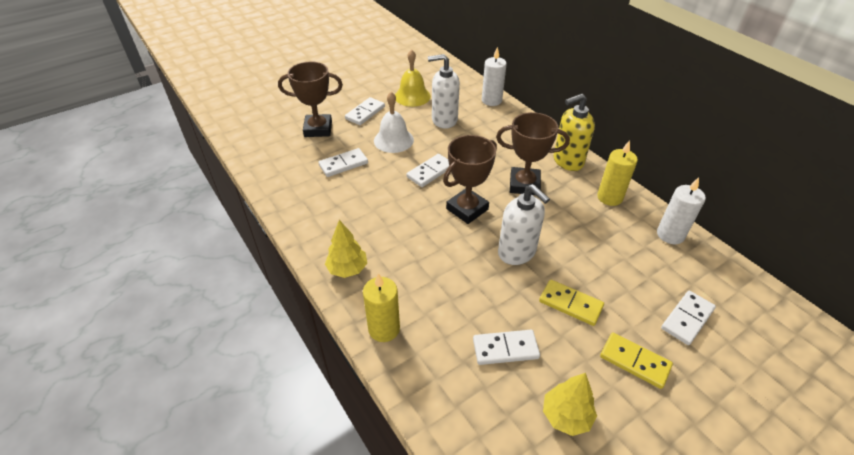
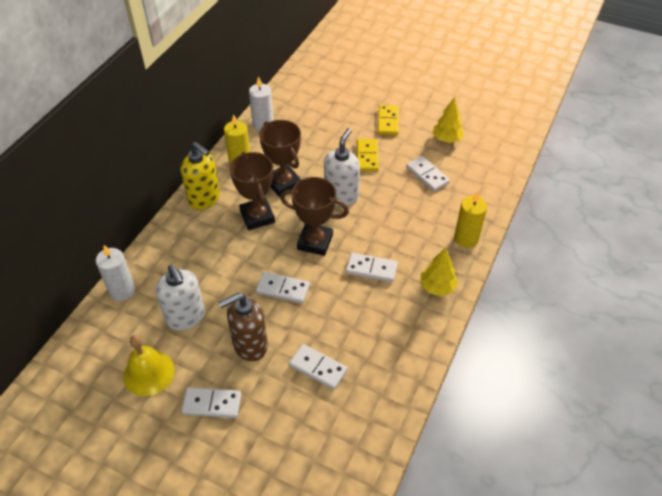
camera: 120 degrees left, 5 degrees up
(318, 129) = (273, 435): brown trophy -> brown trophy (283, 183)
(393, 140) = (250, 345): white bell -> brown soap dispenser
(687, 319) = (338, 107): white domino -> white domino (371, 269)

